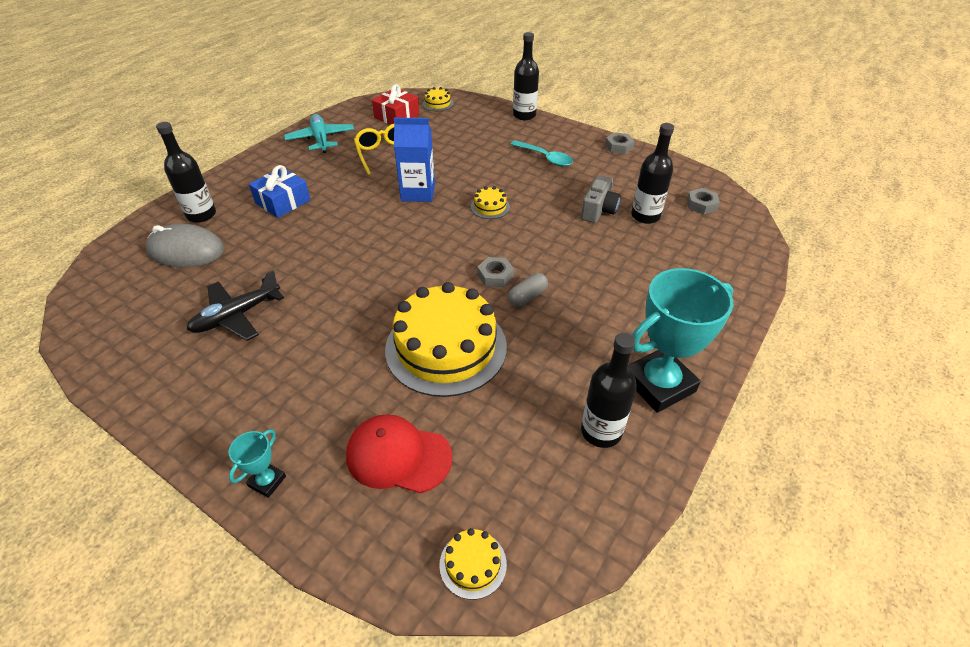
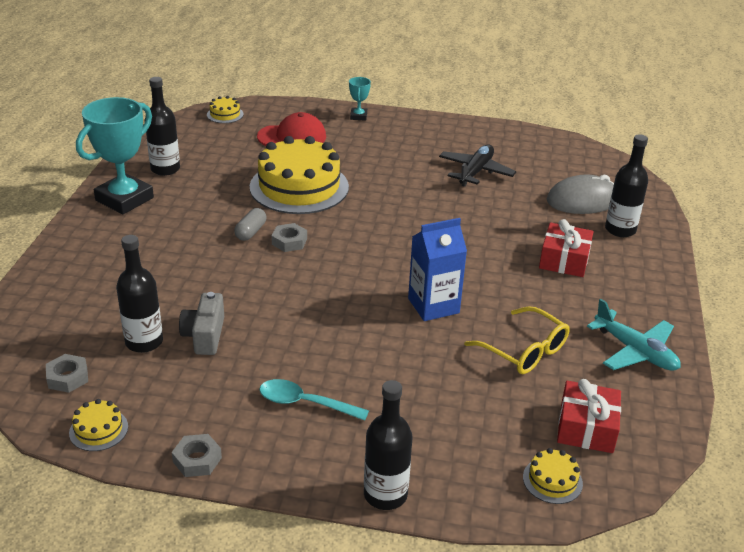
camera: 155 degrees right, 10 degrees down
(283, 201) = (564, 260): blue gift -> red gift
(490, 207) = (337, 308): yellow cake -> yellow cake (98, 430)

